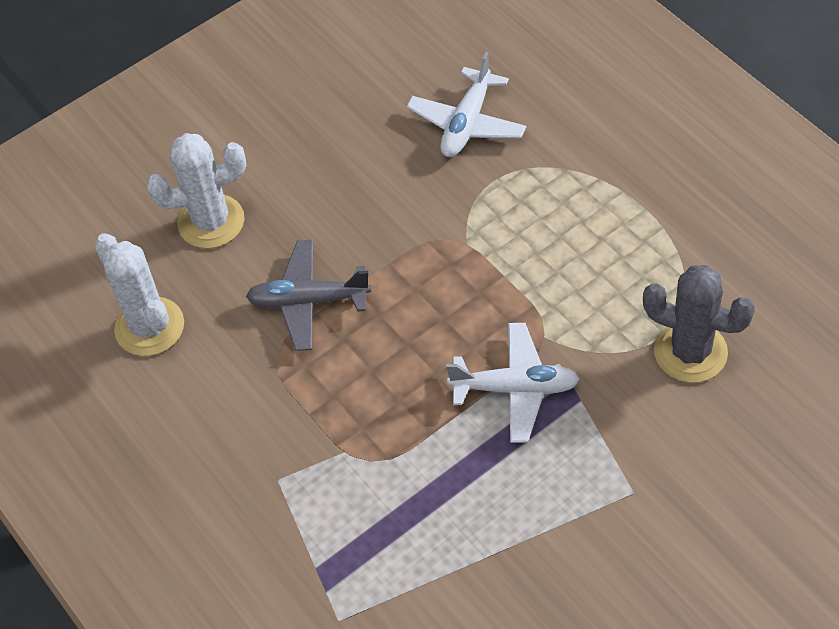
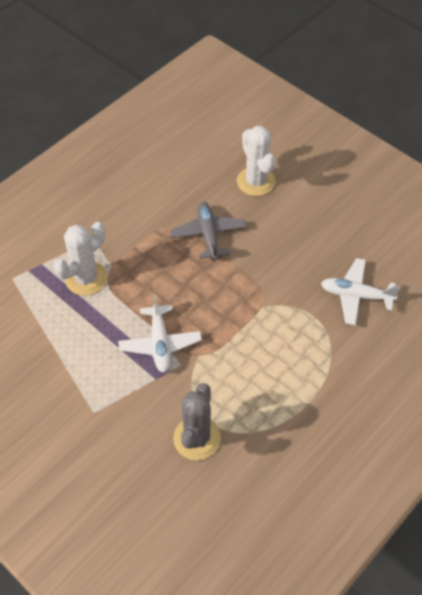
camera: 75 degrees right, 0 degrees up
(149, 327) = (182, 168): white cactus -> white cactus (86, 278)

